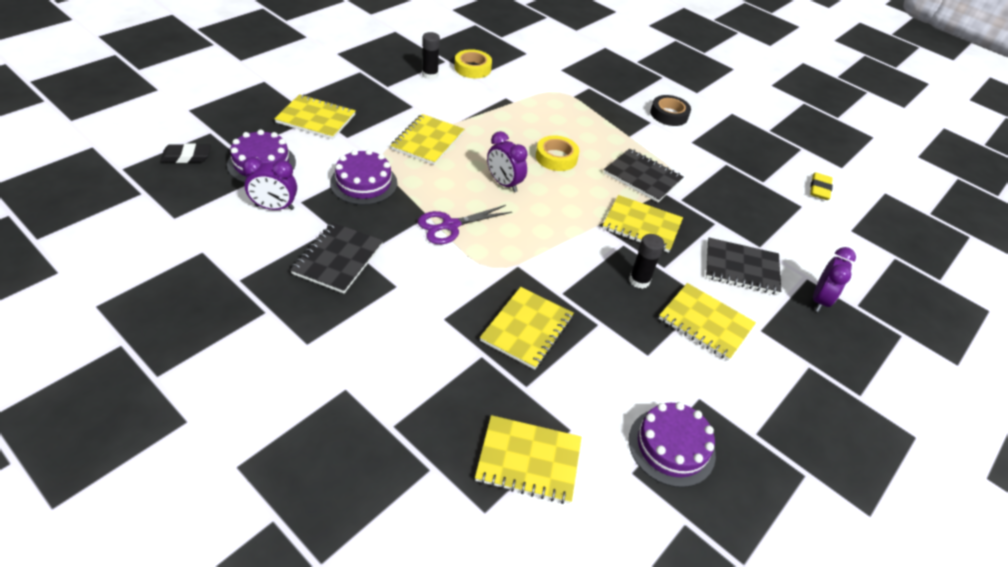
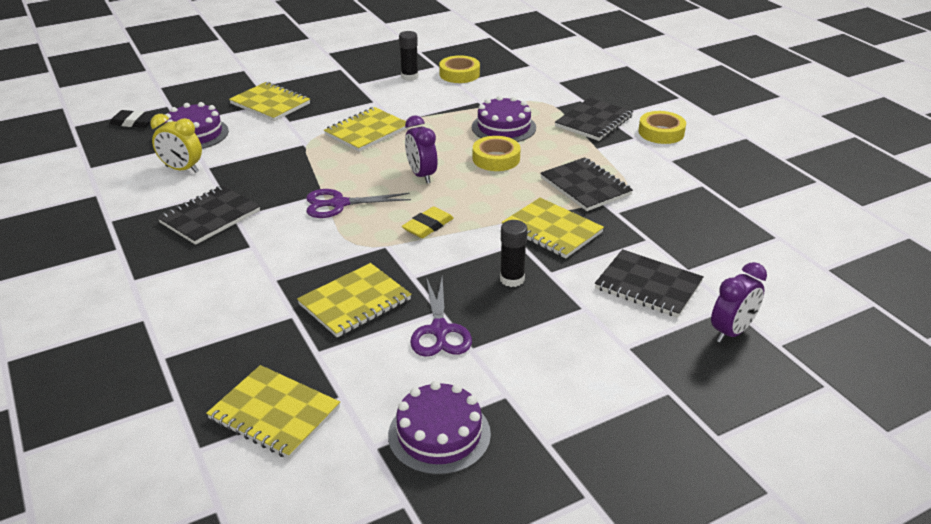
camera: 25 degrees right, 10 degrees down
(274, 207) = (182, 169): purple clock -> yellow clock
(364, 183) = (278, 159): purple cake -> purple cake (503, 127)
(612, 109) = (594, 121): none -> black notebook
(613, 343) = (440, 330): none -> purple scissors
(669, 114) = (661, 132): black tape -> yellow tape
(705, 323) = (563, 330): yellow notebook -> none
(819, 189) = (813, 223): yellow eraser -> yellow eraser (428, 226)

